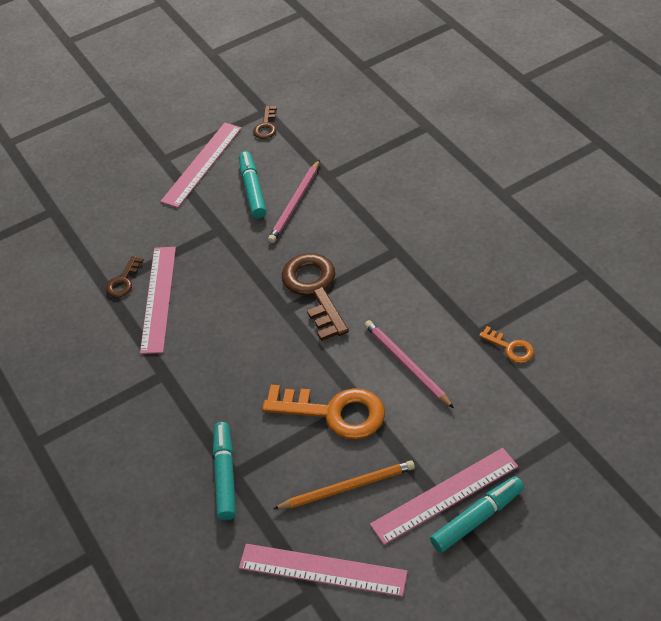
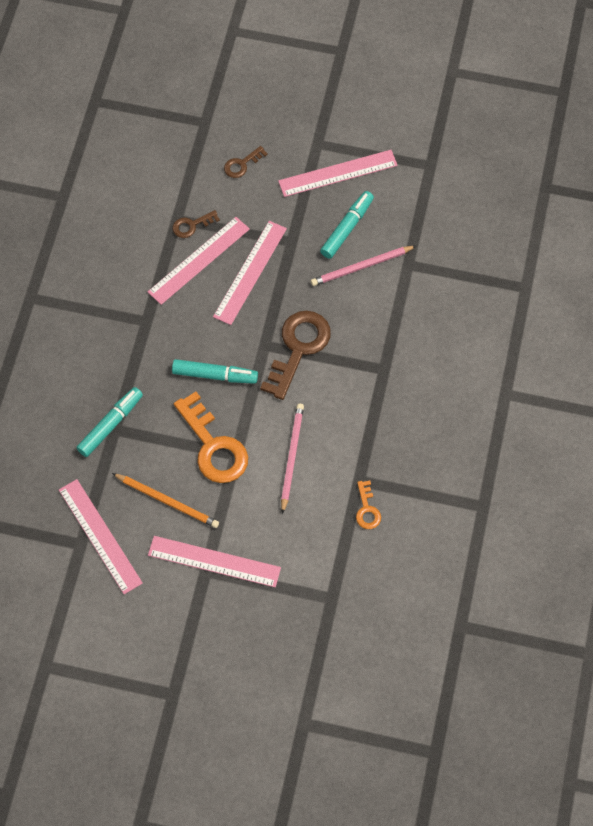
camera: 40 degrees right, 15 degrees up
(211, 273) = (250, 272): none -> pink ruler
(266, 126) = (416, 180): brown key -> brown key (242, 164)
(477, 518) = (215, 593): turquoise marker -> turquoise marker (214, 375)

